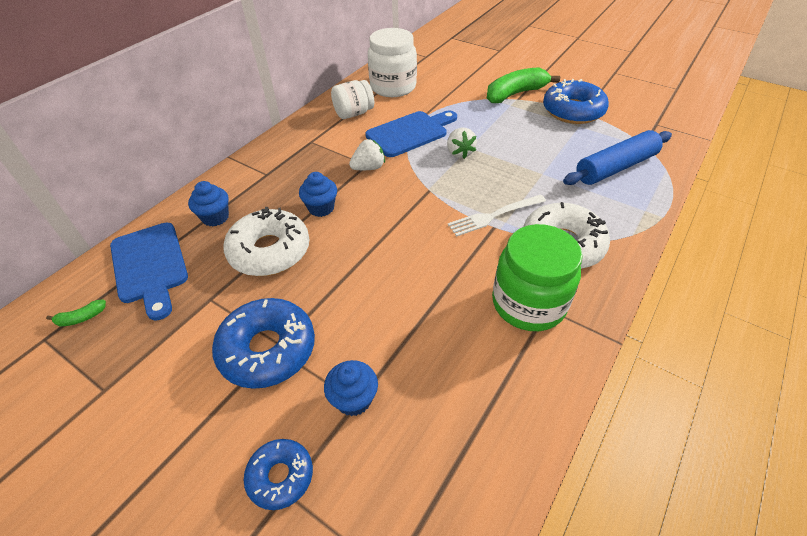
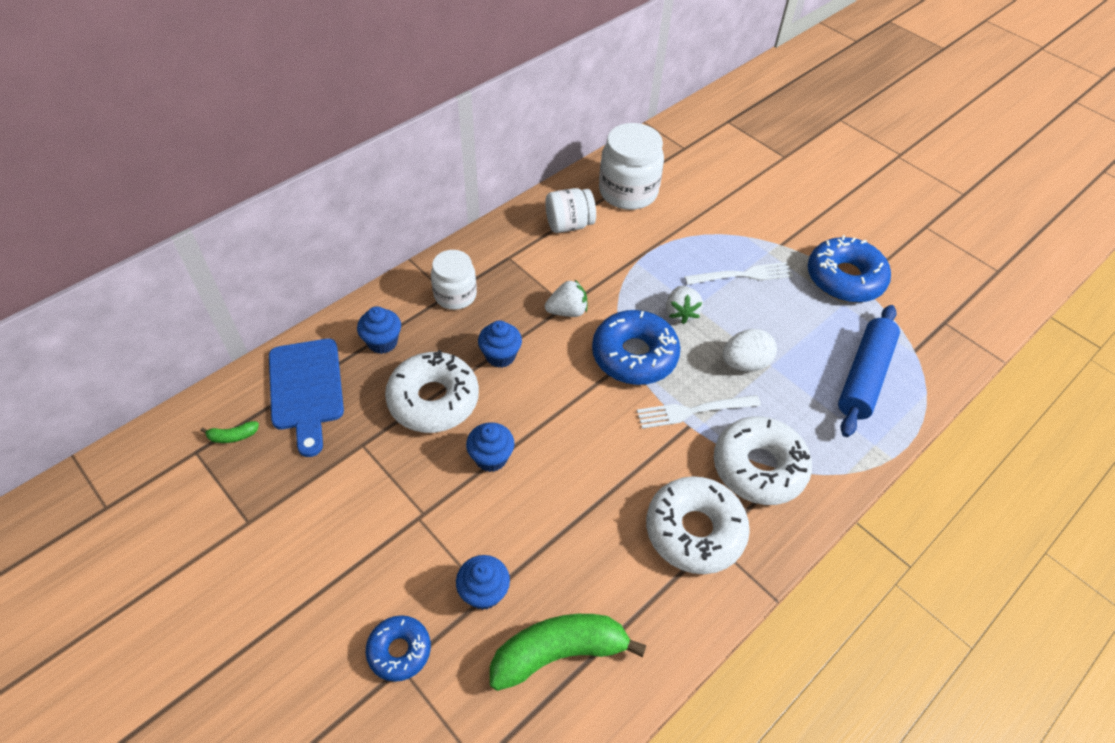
camera: 10 degrees right, 5 degrees up
(267, 349) = (410, 517): blue donut -> blue donut (634, 355)
(272, 173) = (455, 295): none -> white jar
(332, 285) = (491, 458): none -> blue cupcake
(410, 133) = (630, 270): blue cutting board -> none
(497, 121) = (743, 275): none -> white fork
(515, 94) = (781, 235): green banana -> green banana (559, 652)
(521, 176) = (745, 363): none -> white egg
(528, 303) = (694, 531): green jar -> white donut
(615, 168) = (864, 377): blue rolling pin -> blue rolling pin turned 45 degrees counterclockwise

